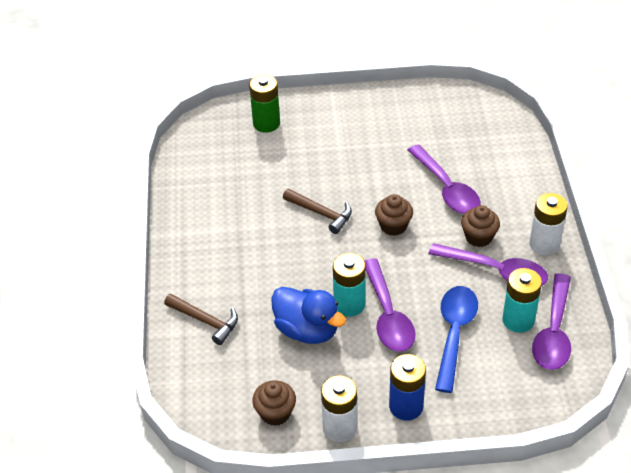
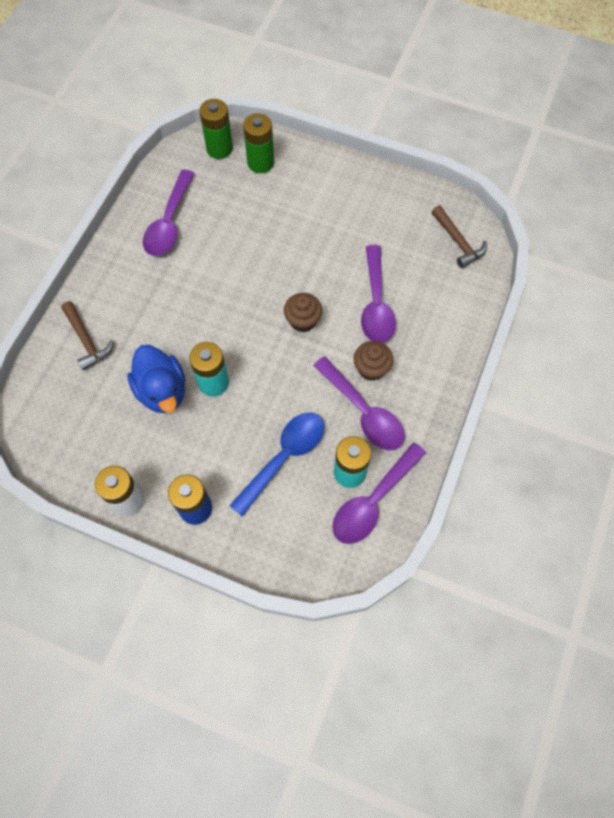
camera: 25 degrees right, 20 degrees up
(220, 126) = (219, 148): none -> green battery
(275, 413) = (86, 458): brown cupcake -> none
(321, 213) = (248, 278): brown hammer -> brown hammer (458, 241)
(388, 316) = (239, 410): purple spoon -> purple spoon (169, 223)
(544, 244) = (426, 405): white battery -> none

